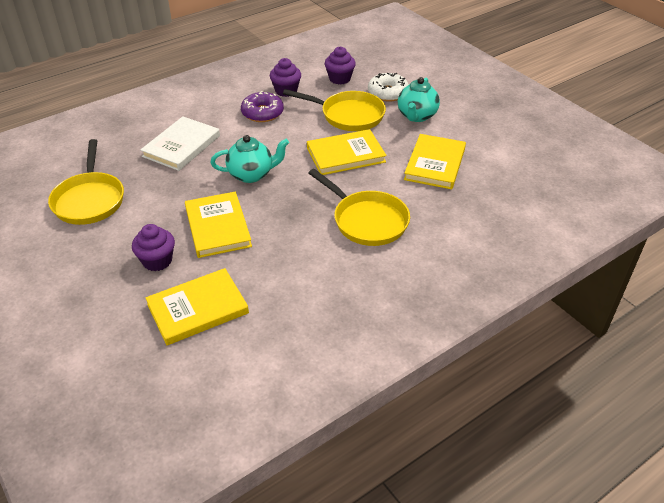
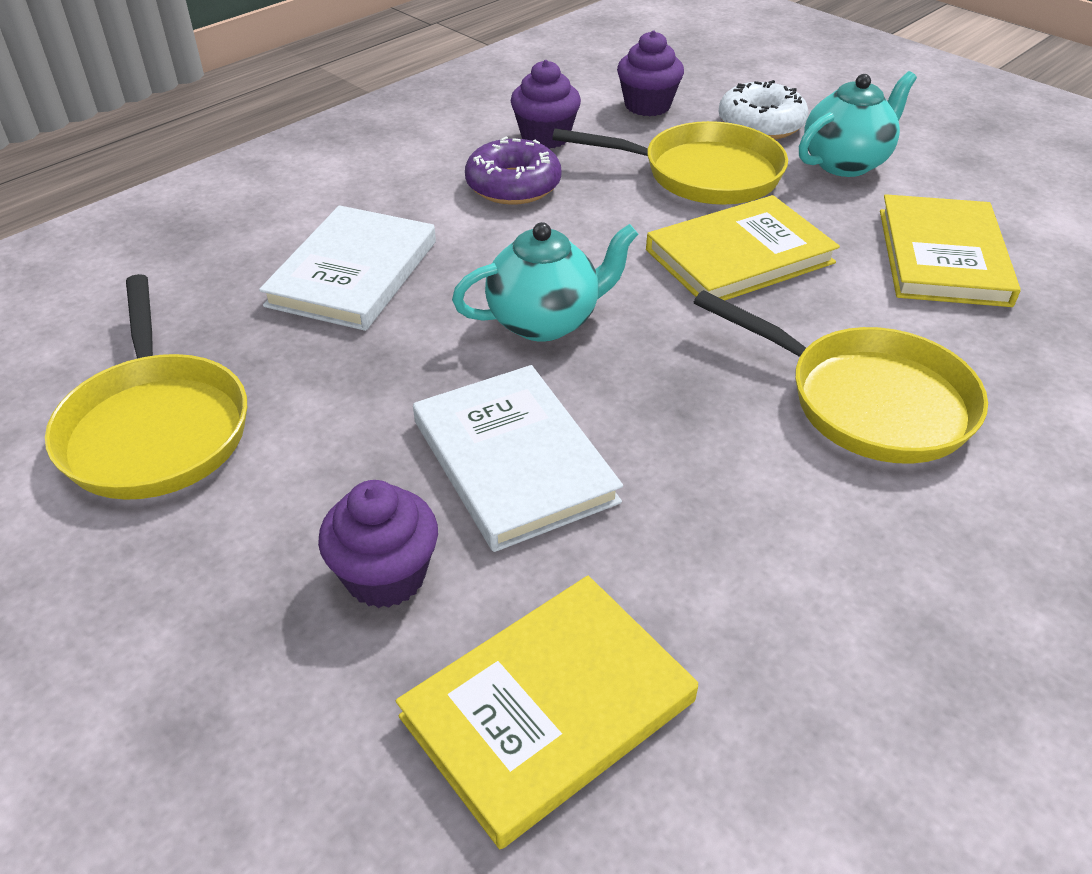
camera: 10 degrees left, 0 degrees up
(217, 227) = (513, 461): yellow book -> white book
(416, 116) = (845, 163): turquoise teapot -> turquoise teapot turned 135 degrees counterclockwise

